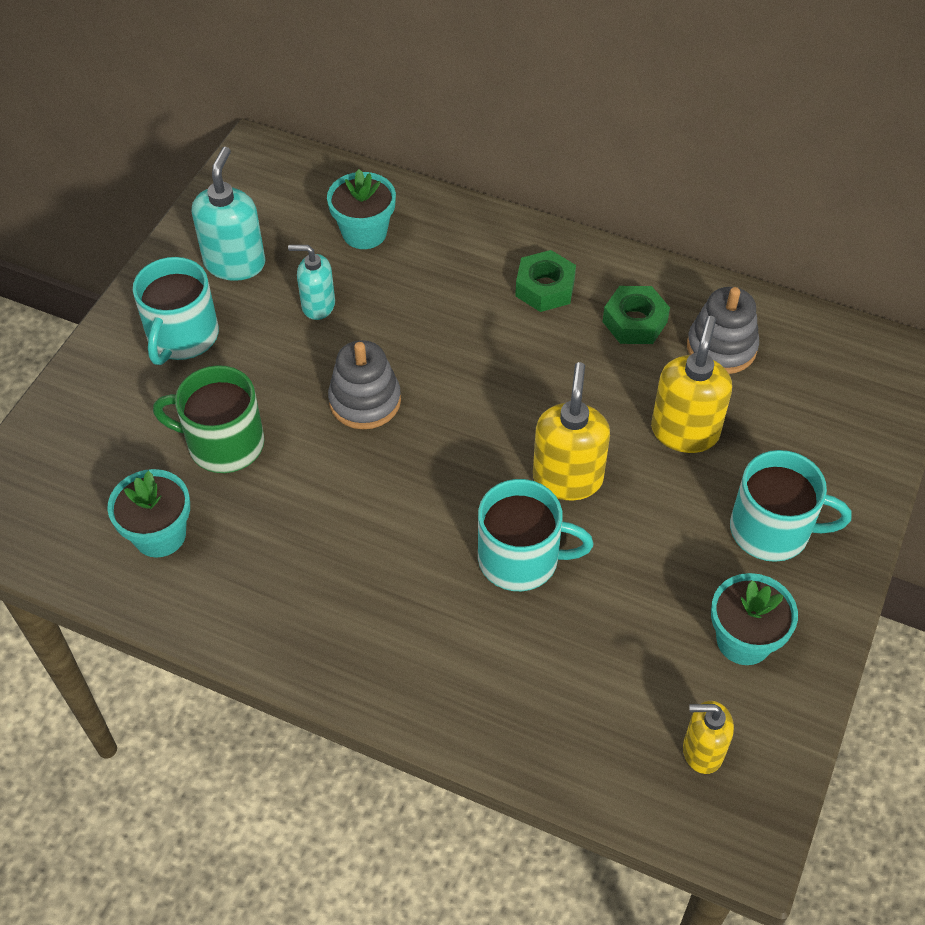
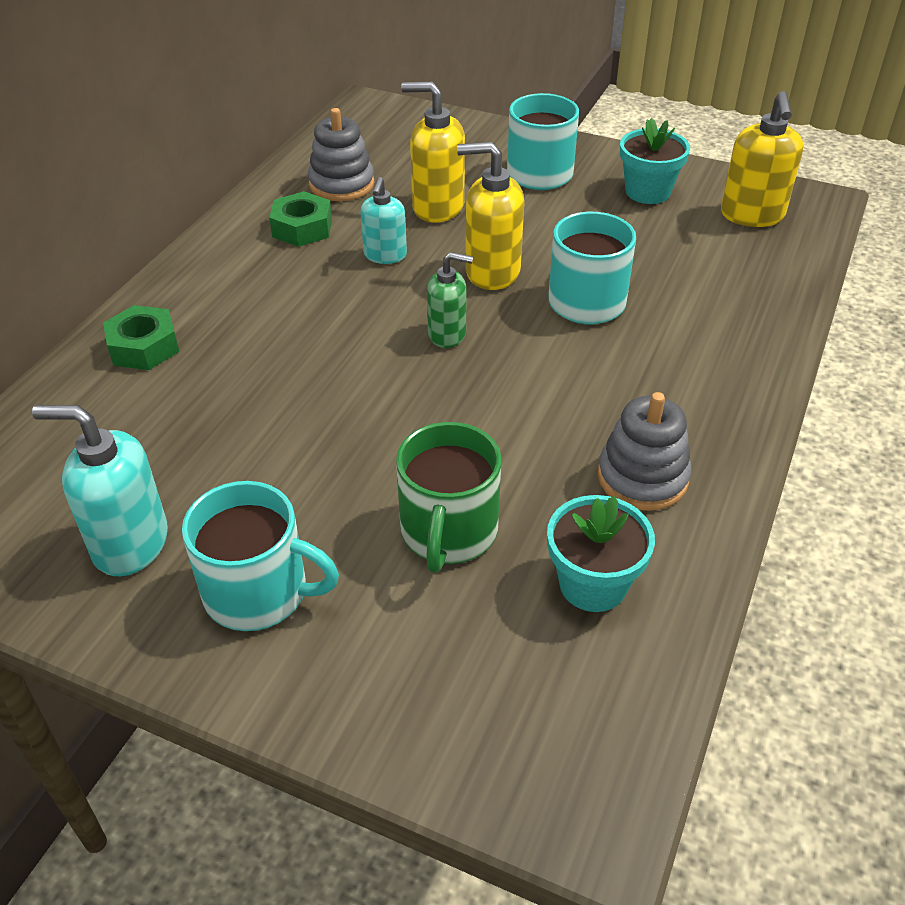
camera: 90 degrees left, 10 degrees down
(318, 305) = (230, 455): turquoise soap dispenser -> turquoise soap dispenser (385, 255)
(364, 233) = (114, 417): turquoise flower pot -> none
(365, 401) = (388, 409): grey stacking toy -> grey stacking toy (642, 477)
(465, 441) = (447, 334): none -> green soap dispenser
(545, 288) = (244, 280): green nut -> green nut (144, 347)
(702, 751) = (752, 215): yellow soap dispenser -> yellow soap dispenser, size x1.55

